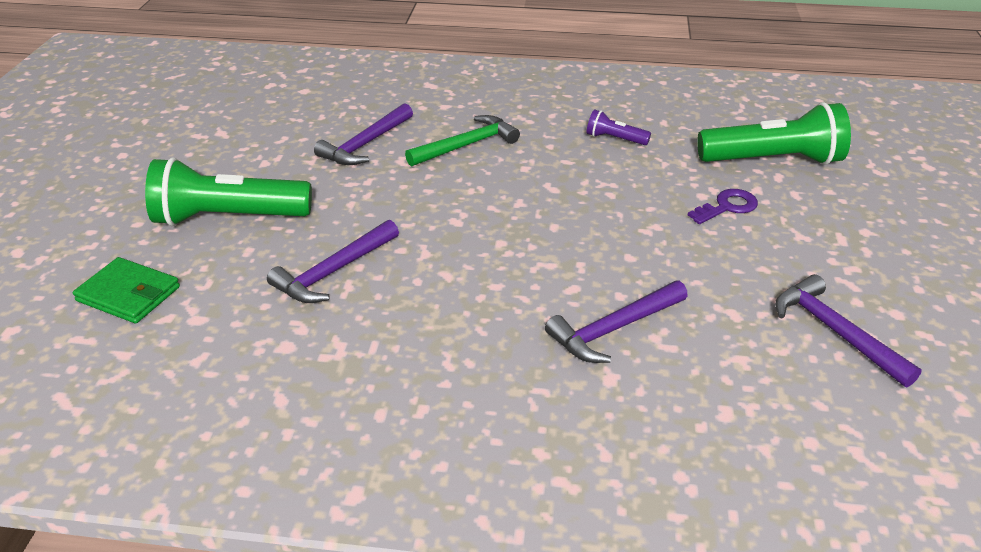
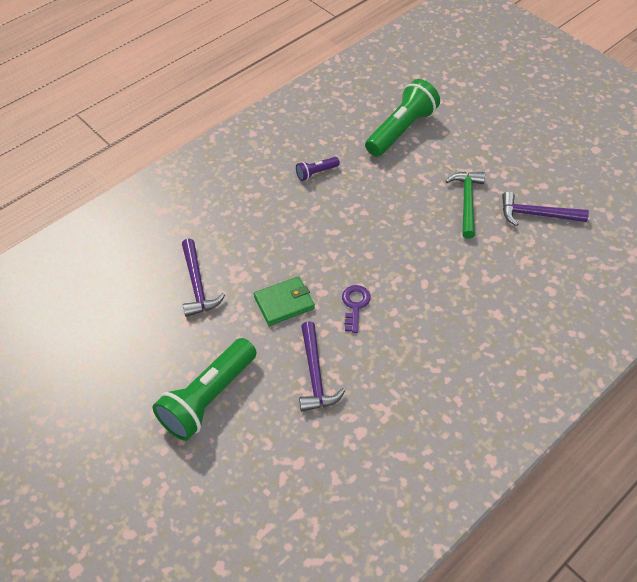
camera: 50 degrees left, 15 degrees up
(128, 294) = (240, 487): green wallet -> green wallet (284, 303)
(467, 145) = (252, 239): green hammer -> green hammer (467, 202)
(613, 329) = (467, 289): purple hammer -> none
(727, 207) = (420, 177): purple key -> purple key (355, 305)

